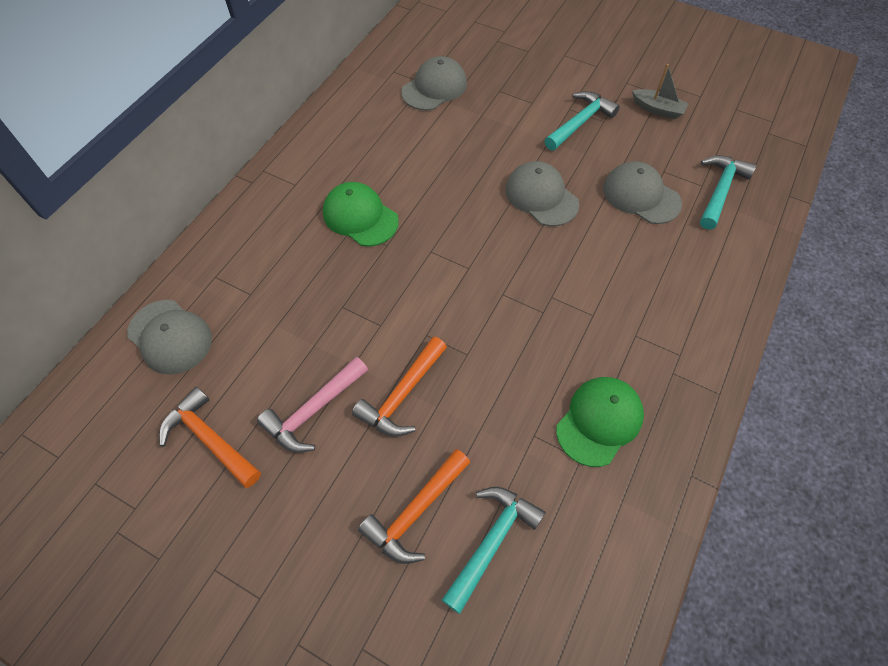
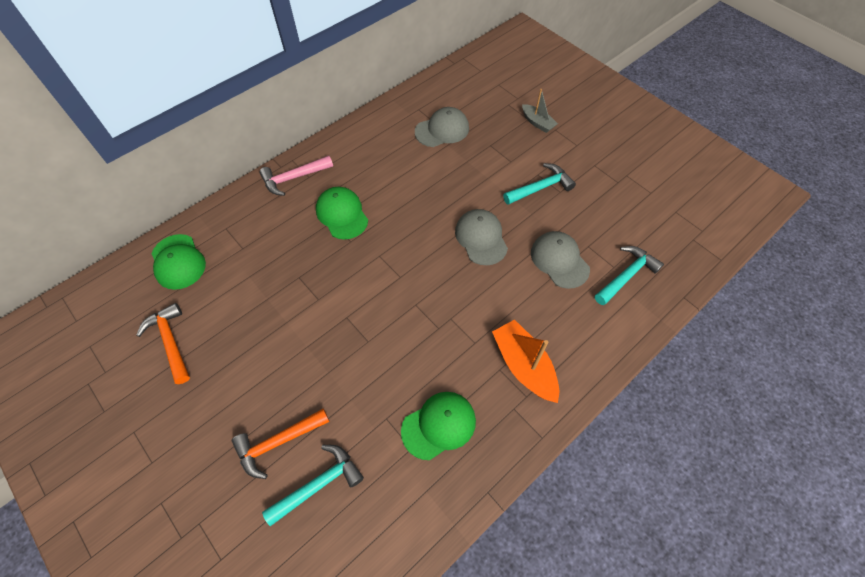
camera: 20 degrees right, 0 degrees up
(170, 337) = (178, 262): grey cap -> green cap
(313, 410) = (245, 346): pink hammer -> pink hammer (294, 178)
(402, 395) = (309, 355): orange hammer -> none
(657, 109) = (609, 194): grey boat -> grey boat (537, 123)
(660, 322) = (524, 365): none -> orange boat

